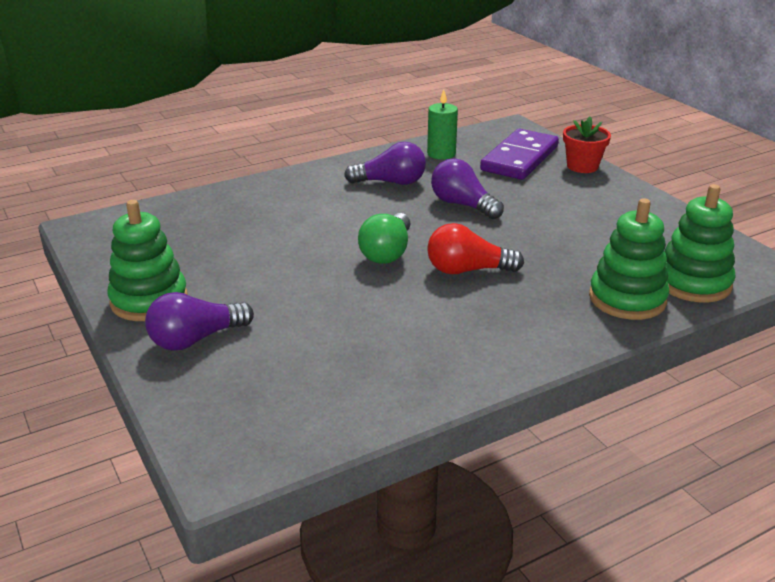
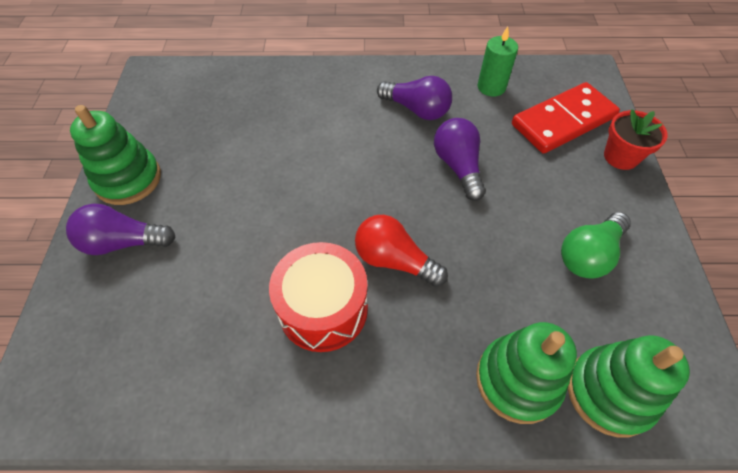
camera: 30 degrees right, 25 degrees up
(387, 252) = (344, 203): green light bulb -> green light bulb (589, 255)
(437, 314) = (323, 308): none -> red drum
(519, 158) = (563, 121): purple domino -> red domino

